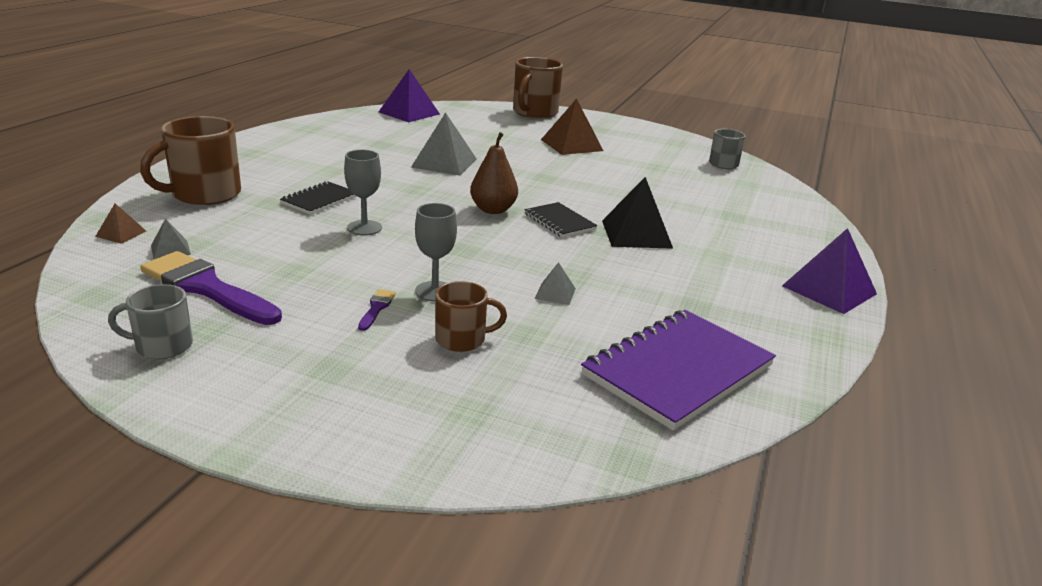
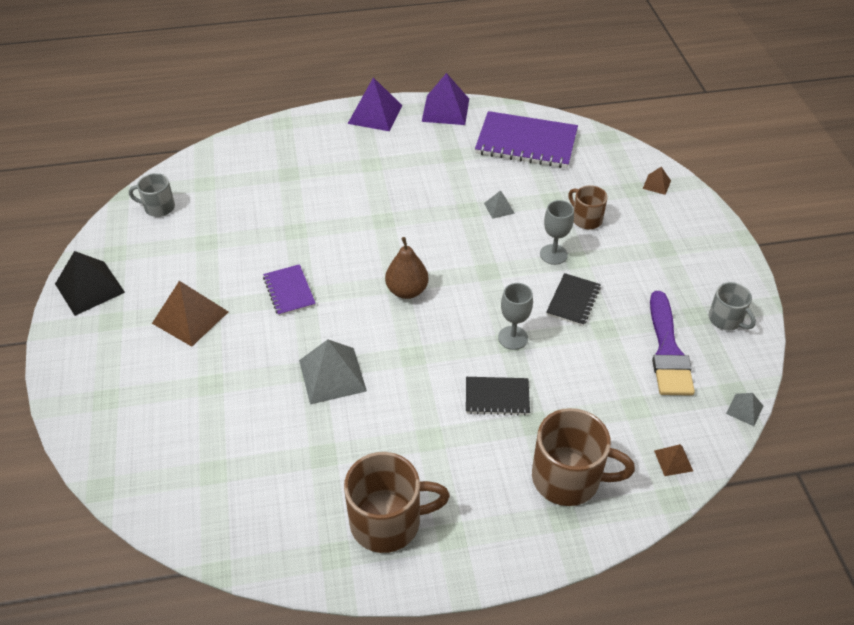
camera: 120 degrees left, 20 degrees up
(170, 250) = (656, 410): grey pyramid -> grey pyramid (744, 409)
(376, 308) = (598, 266): purple brush -> none
(409, 113) = (187, 508): purple pyramid -> purple pyramid (445, 110)
(454, 441) = (656, 184): none -> brown pyramid
(534, 112) = (86, 398): brown mug -> brown mug (388, 521)
(557, 174) = (289, 291): none -> purple notebook
(559, 222) = (392, 248): black notebook -> black notebook (573, 301)
(636, 234) = (373, 206): black pyramid -> black pyramid (89, 288)

